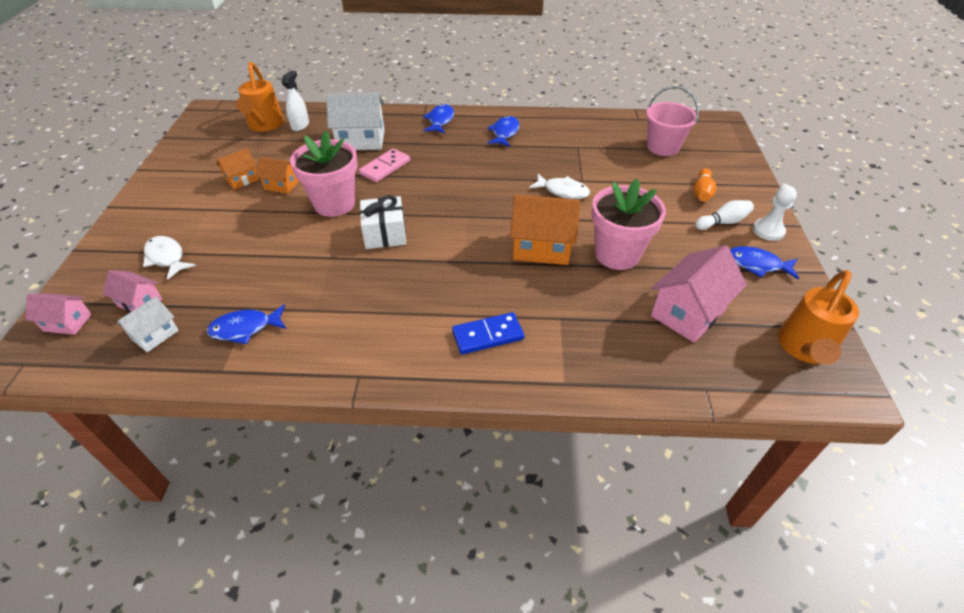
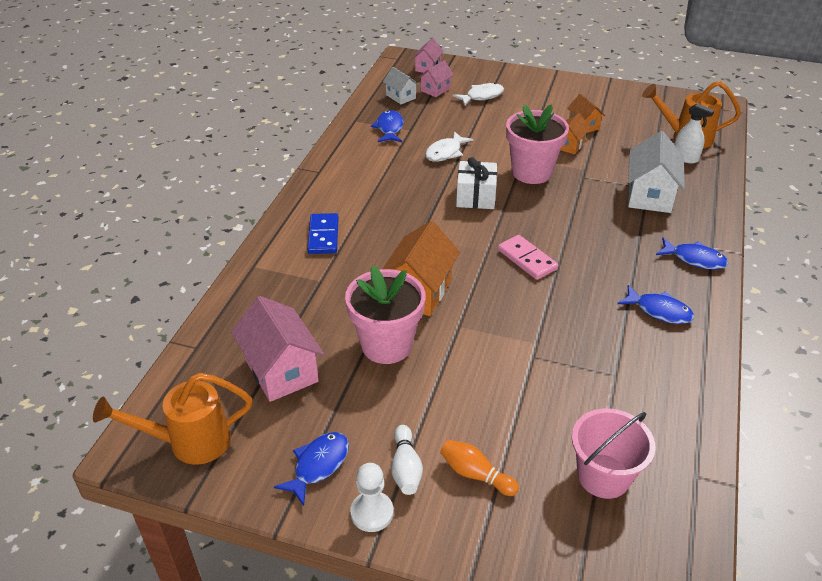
camera: 105 degrees right, 5 degrees down
(385, 167) = (590, 207): pink domino -> pink domino (527, 259)
(563, 191) = (514, 332): white fish -> white fish (445, 152)
(804, 349) = (189, 442): orange watering can -> orange watering can turned 60 degrees counterclockwise

